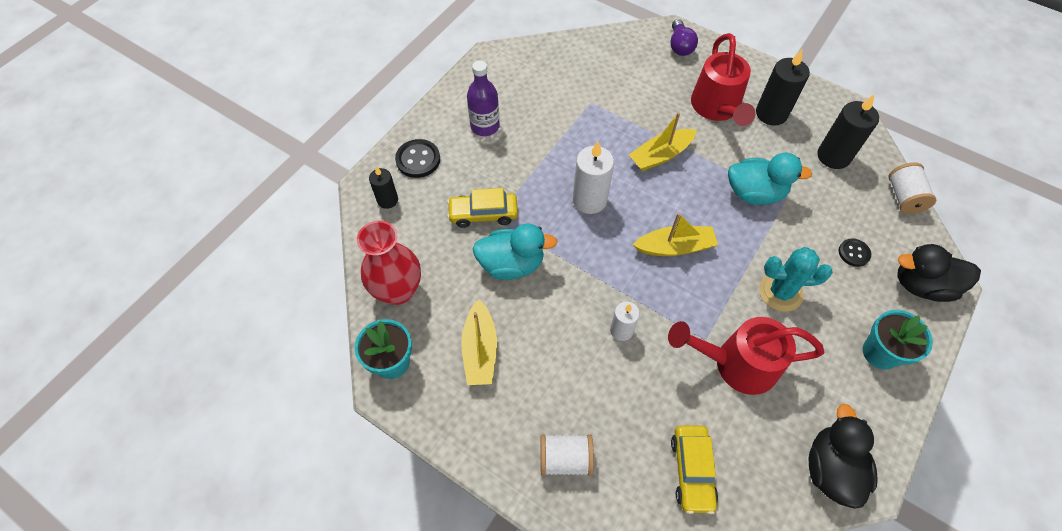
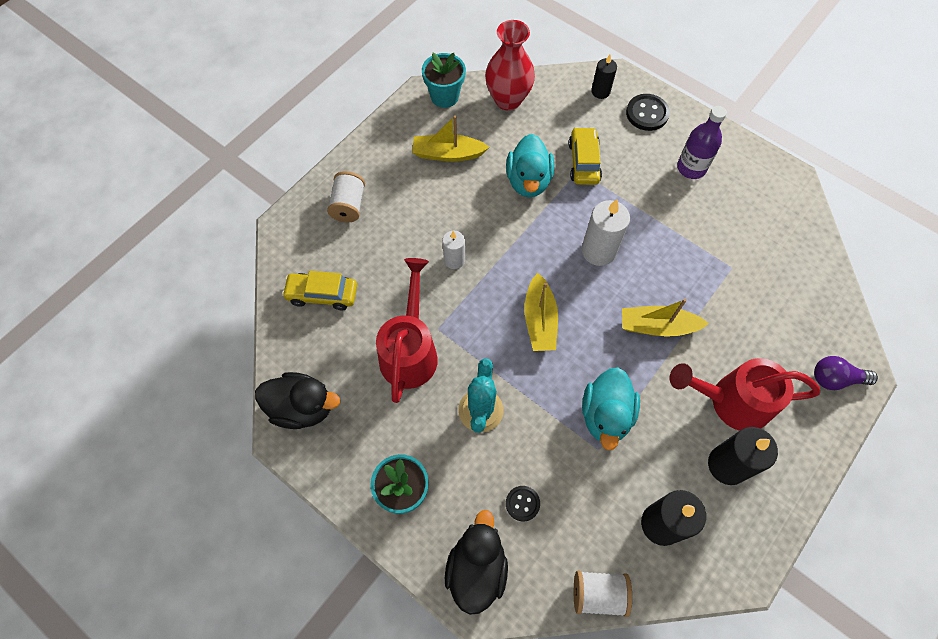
camera: 95 degrees right, 5 degrees up
(660, 155) = (657, 326): yellow boat -> yellow boat turned 60 degrees counterclockwise

